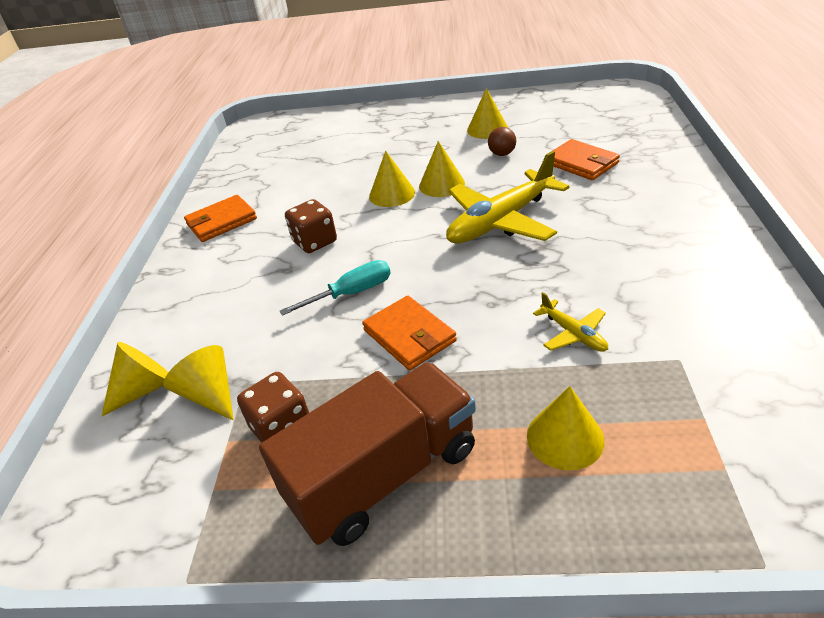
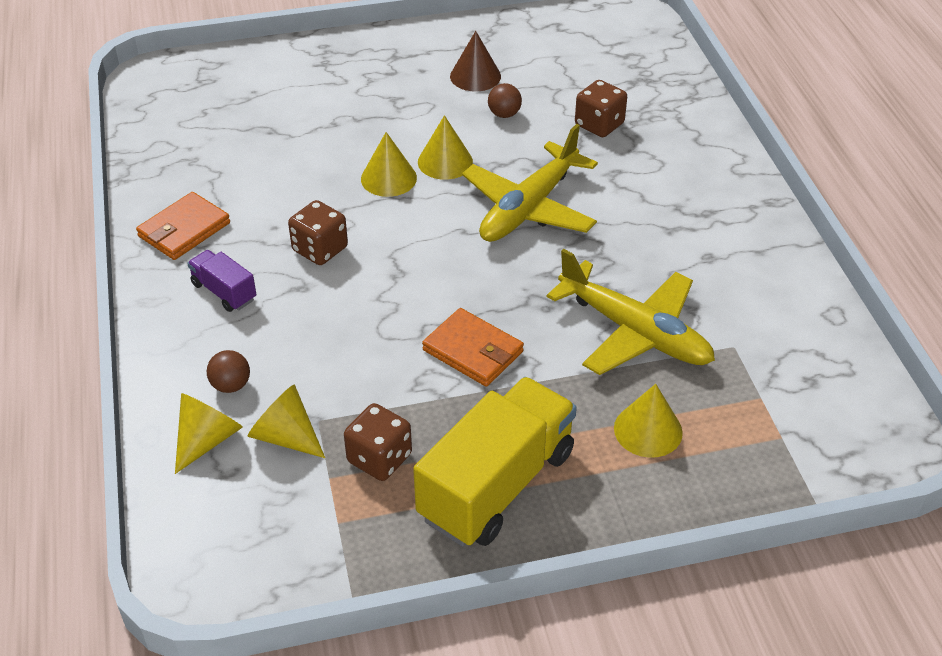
camera: 20 degrees left, 5 degrees up
(190, 343) = (231, 385): none -> brown ball
(225, 268) = (224, 292): none -> purple truck
(351, 293) = (391, 310): turquoise screwdriver -> none
(384, 474) = (497, 485): brown truck -> yellow truck
(487, 129) = (475, 76): yellow cone -> brown cone
(573, 333) = (634, 331): yellow plane -> yellow plane, size x2.14
(581, 163) = (599, 125): orange wallet -> brown dice

